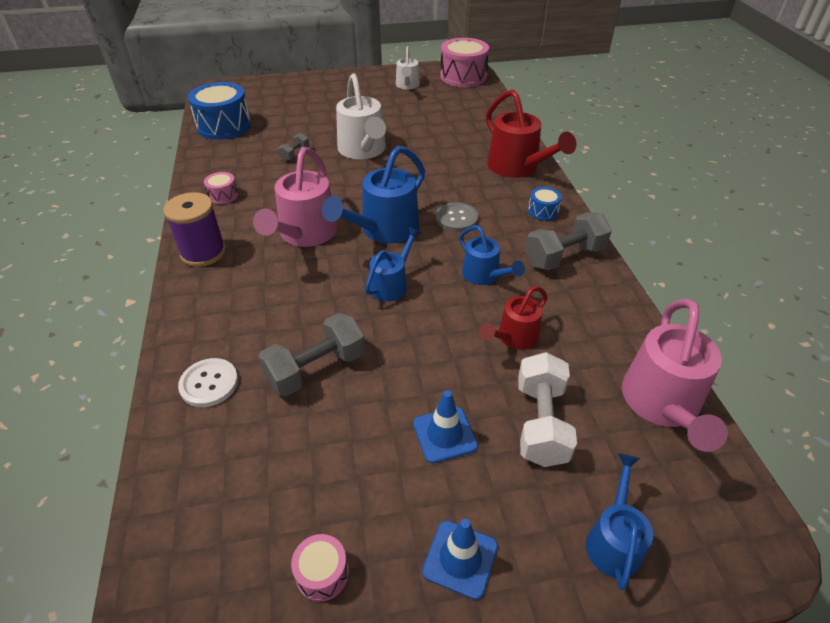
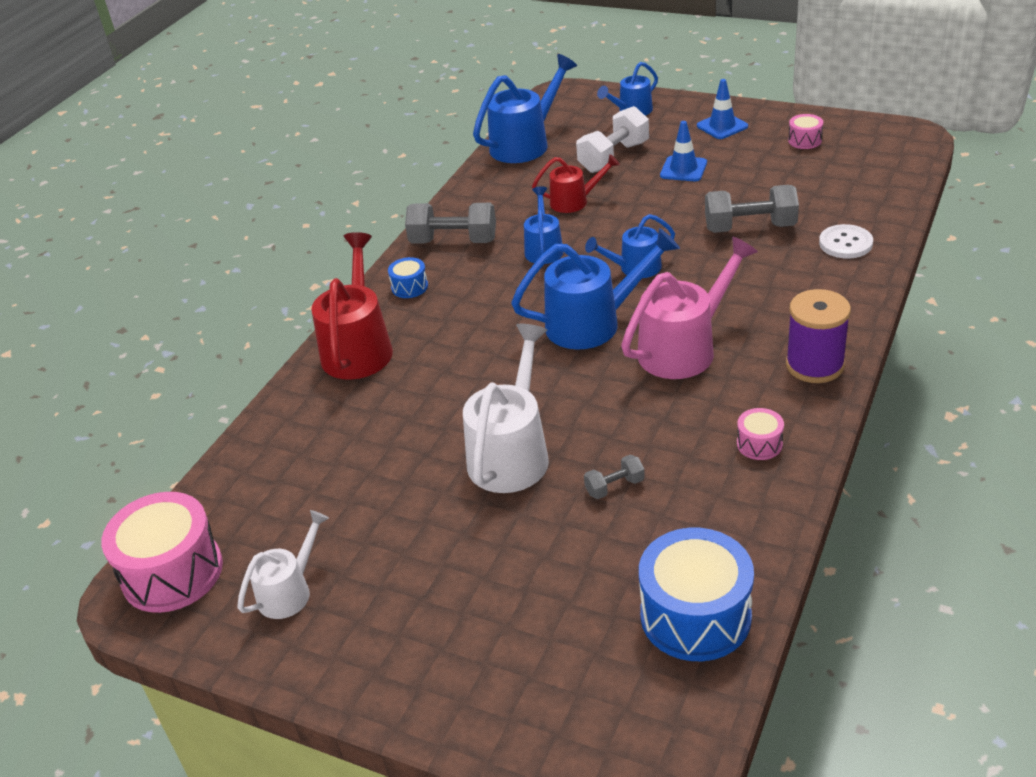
camera: 140 degrees left, 5 degrees down
(456, 218) = (504, 310): grey button -> none
(662, 406) = (526, 143): pink watering can -> blue watering can

